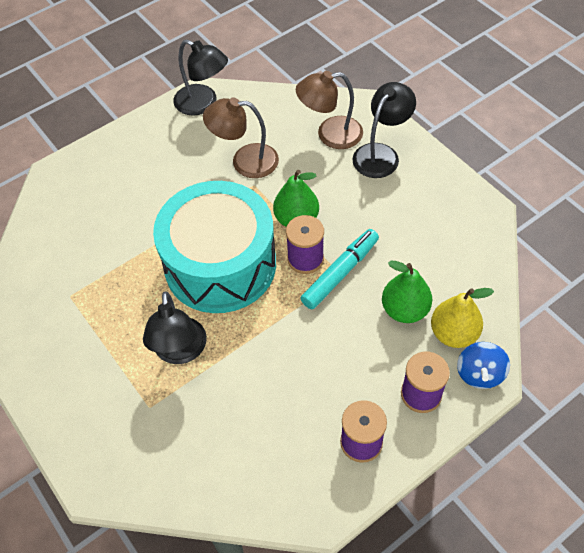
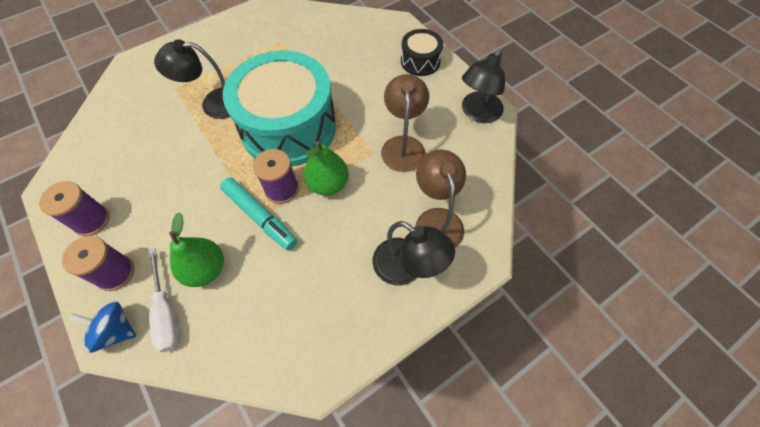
camera: 90 degrees right, 5 degrees up
(123, 150) = (420, 61): none -> black drum
(453, 333) = (166, 312): yellow pear -> white screwdriver

